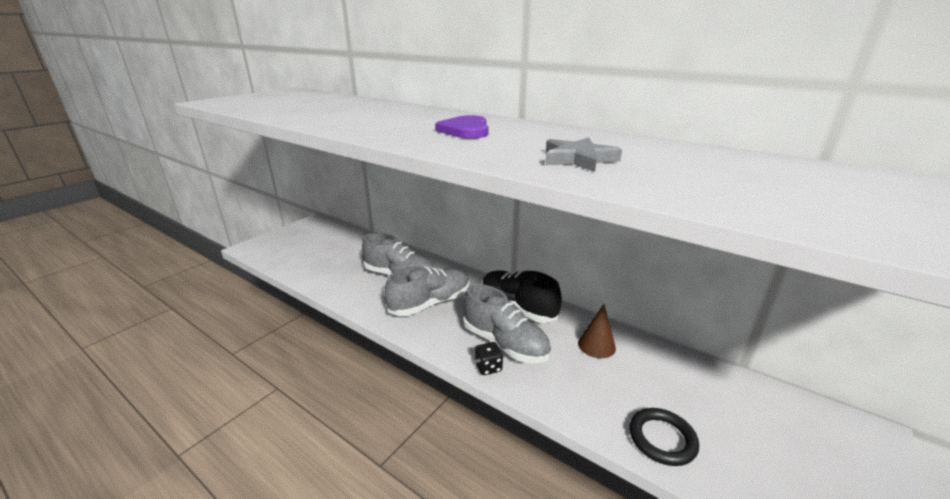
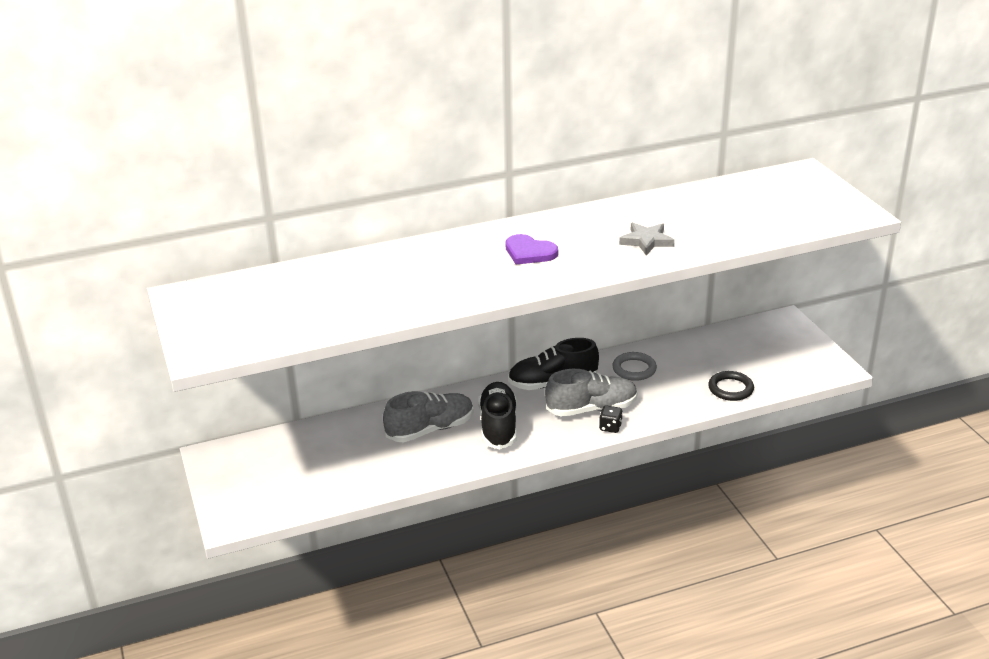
camera: 55 degrees left, 5 degrees up
(430, 303) = (498, 426): grey shoe -> black shoe
(596, 345) = (634, 369): brown cone -> grey ring

